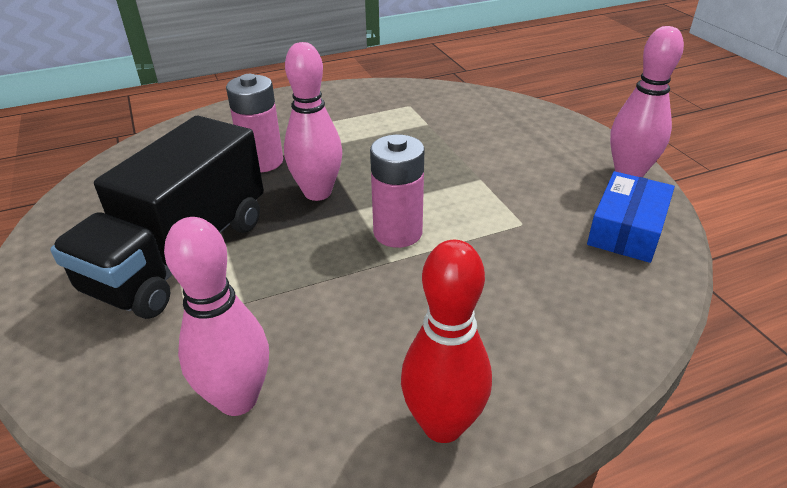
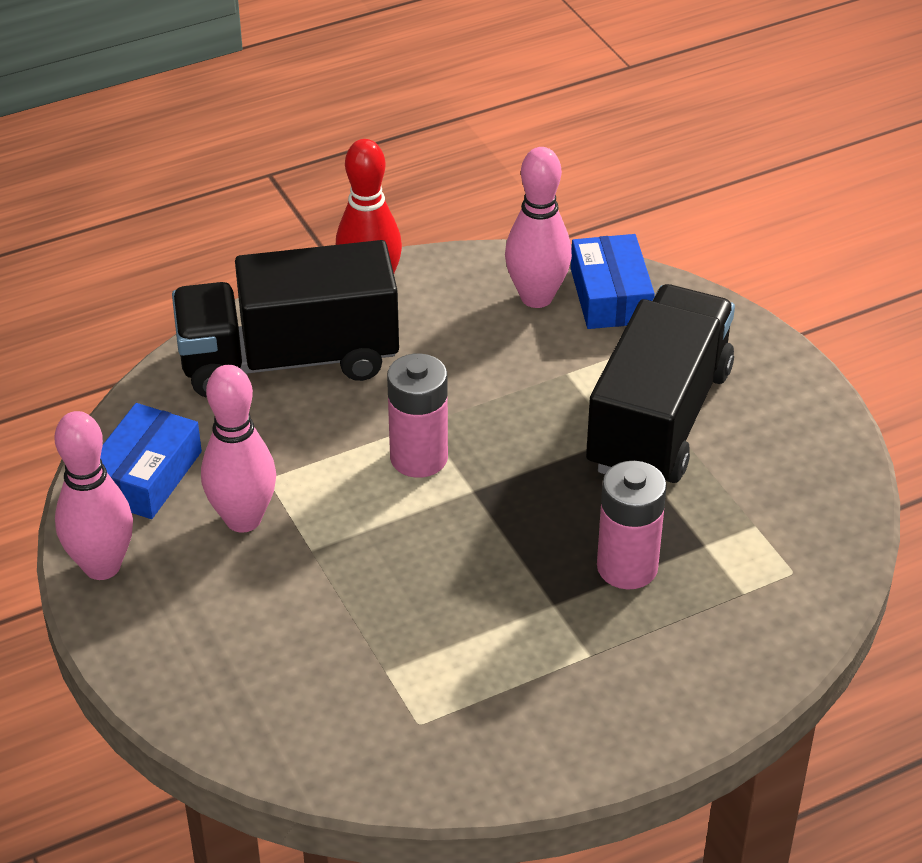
camera: 175 degrees right, 5 degrees up
(148, 396) = (611, 295): none -> blue box
(317, 193) = (530, 513): pink bowling pin -> pink bowling pin (243, 519)
(527, 330) = (289, 360): none -> black truck

